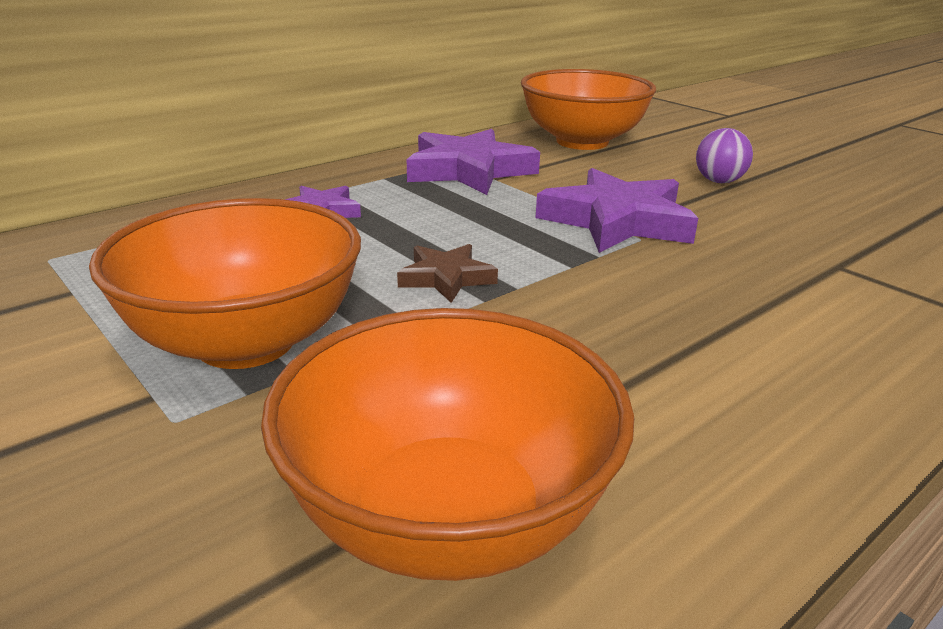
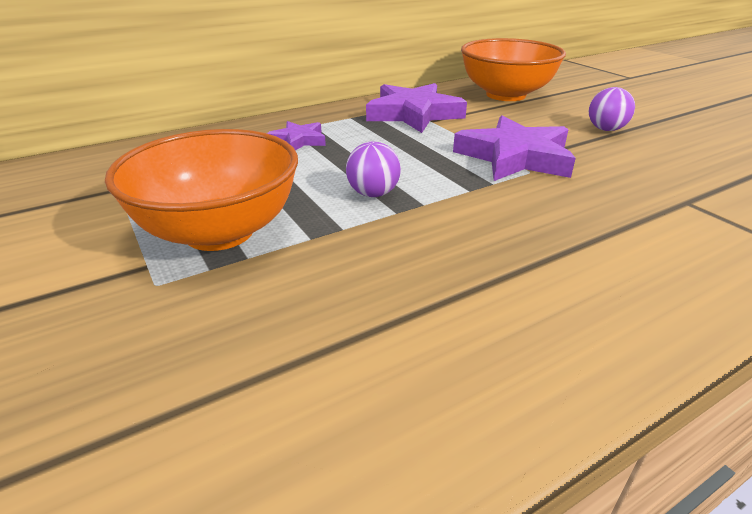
camera: 10 degrees right, 5 degrees up
(446, 278) = (373, 194): brown star -> purple ball
(448, 516) = (321, 373): orange bowl -> none

